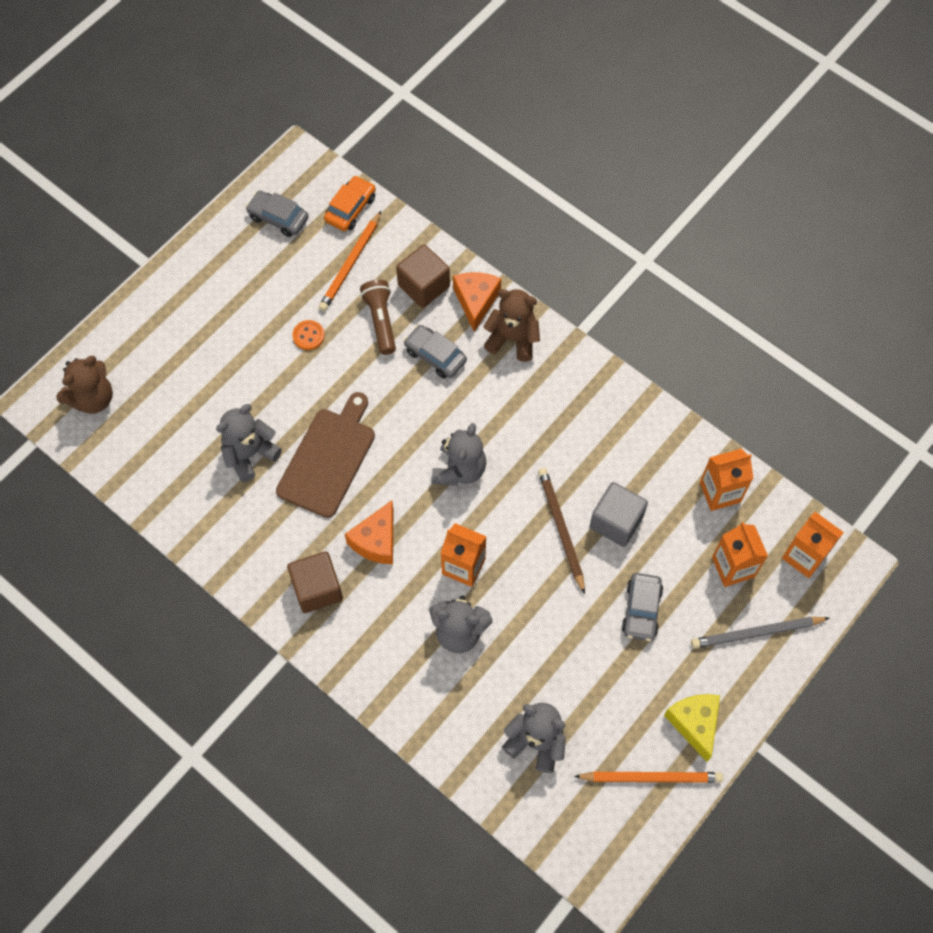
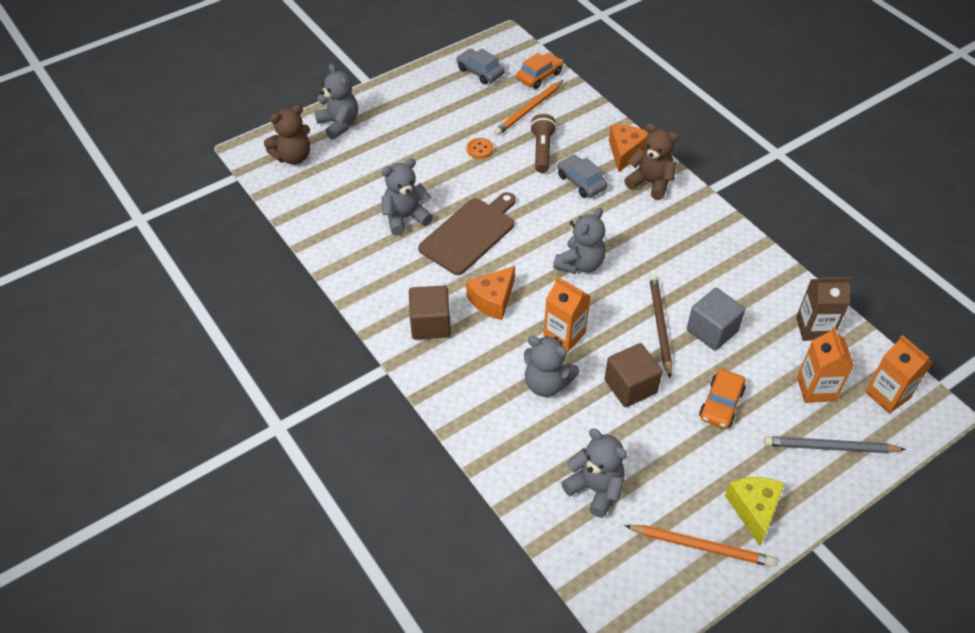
camera: 15 degrees right, 15 degrees down
(132, 337) = (339, 124): none -> grey teddy bear
(423, 286) = (584, 134): brown cube -> brown cube (630, 386)
(641, 610) = (721, 404): grey car -> orange car
(720, 492) = (814, 328): orange carton -> brown carton

